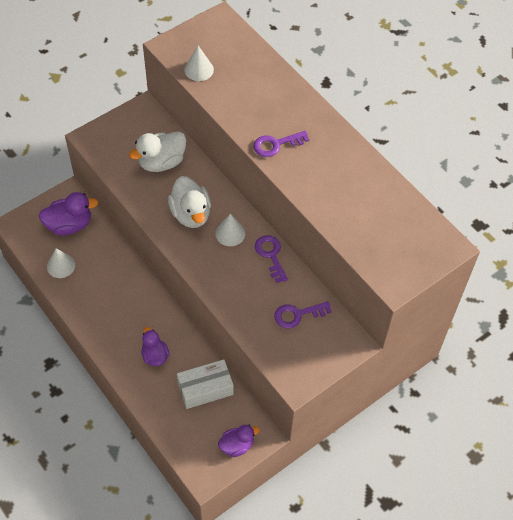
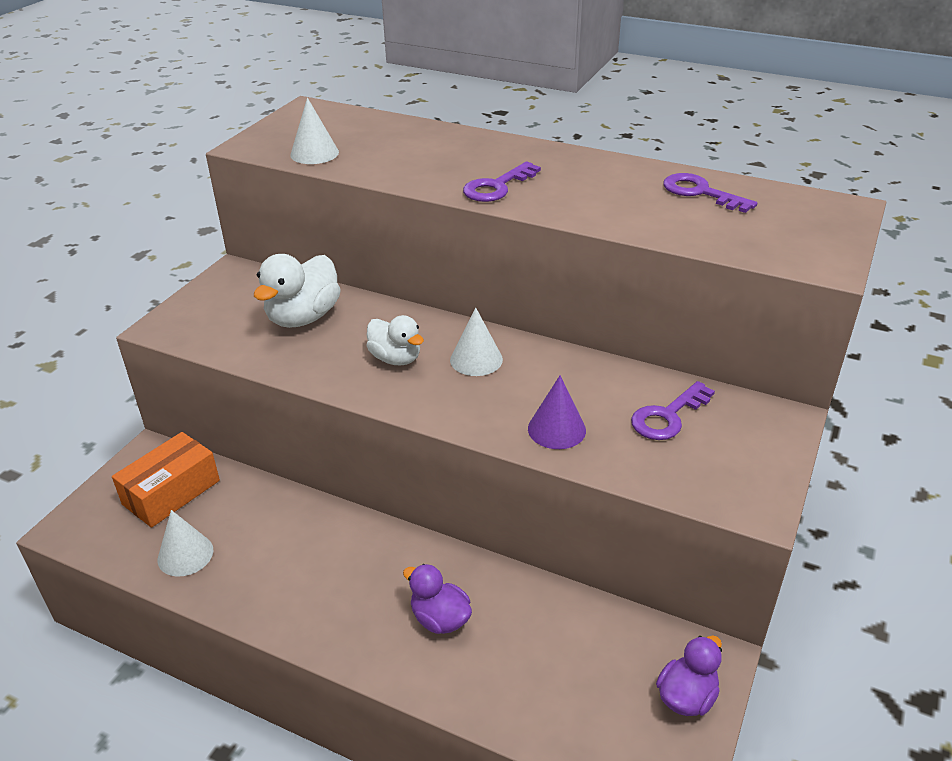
camera: 25 degrees left, 20 degrees down
(69, 225) = (171, 492): purple duck -> orange box
(191, 214) = (395, 358): white duck -> white duck, size x0.65
(205, 389) = (563, 631): white box -> none
(238, 297) = (556, 429): none -> purple cone
(271, 255) = (560, 362): purple key -> purple key (700, 192)

